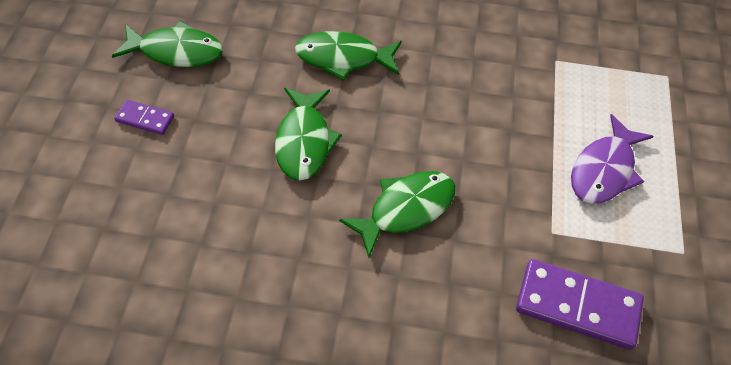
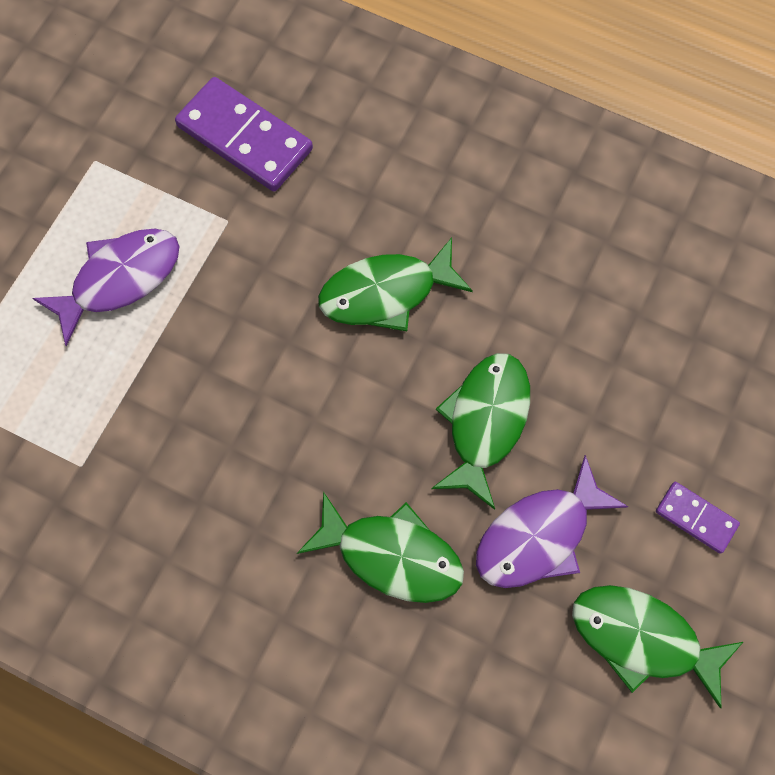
camera: 160 degrees left, 15 degrees up
(251, 87) = (539, 535): none -> purple fish

